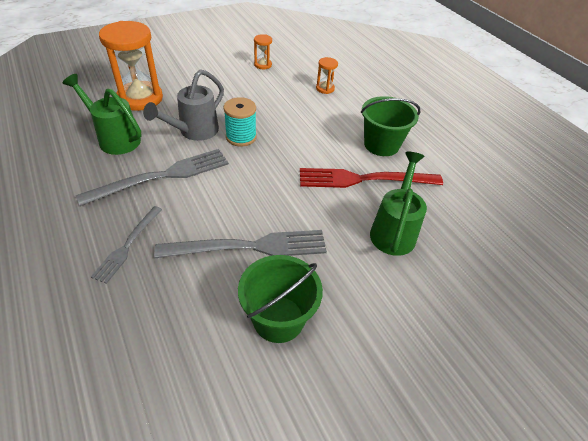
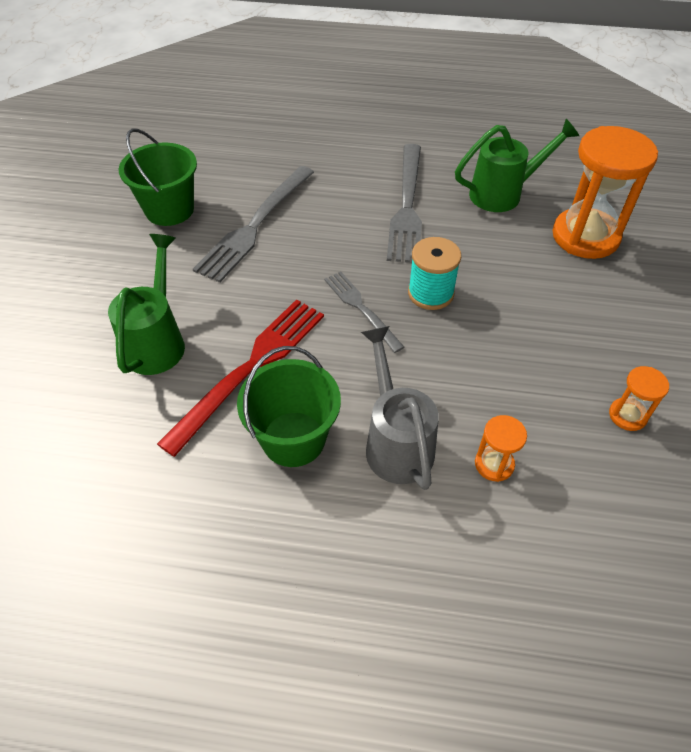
camera: 130 degrees right, 5 degrees up
(127, 245) = (330, 160): grey fork -> grey fork (361, 308)
(194, 132) = (473, 257): grey watering can -> grey watering can (396, 442)
(394, 230) = (157, 341): green watering can -> green watering can turned 135 degrees counterclockwise

